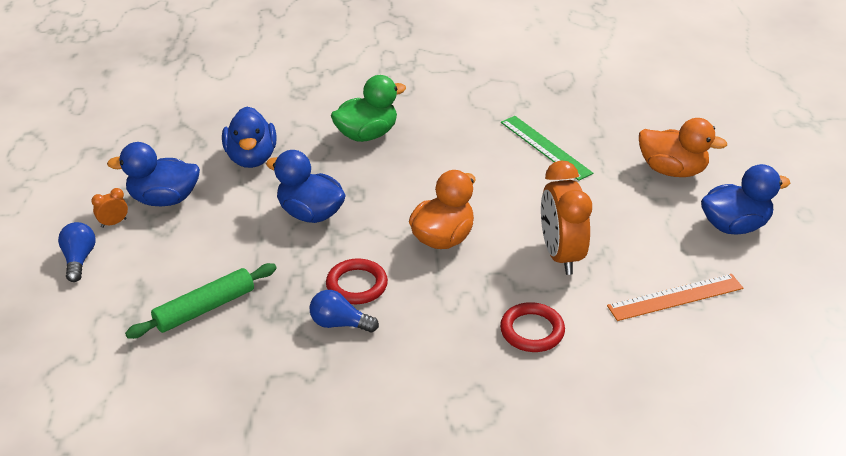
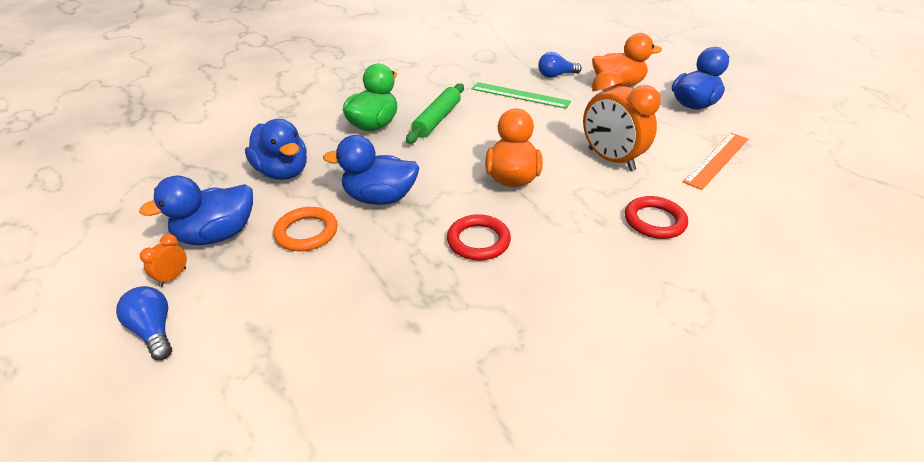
camera: 30 degrees left, 0 degrees up
(205, 308) = (348, 323): green rolling pin -> green rolling pin (437, 119)
(229, 223) = (306, 232): none -> orange ring
(339, 324) = (496, 281): blue light bulb -> blue light bulb (556, 75)

